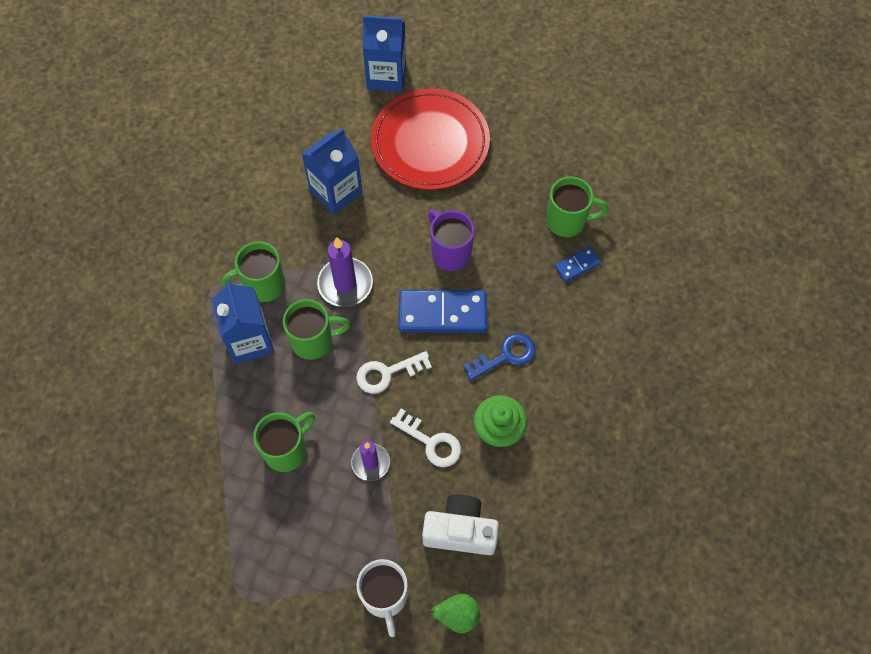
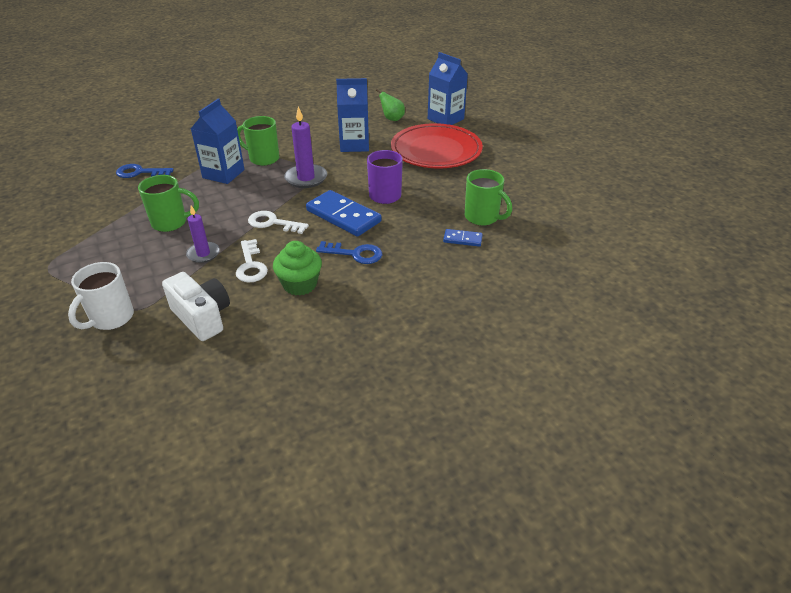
camera: 40 degrees right, 25 degrees down
(153, 407) = (140, 172): none -> blue key
(314, 341) = (255, 190): green mug -> none
(457, 616) = (133, 358): green pear -> green pear (392, 119)

